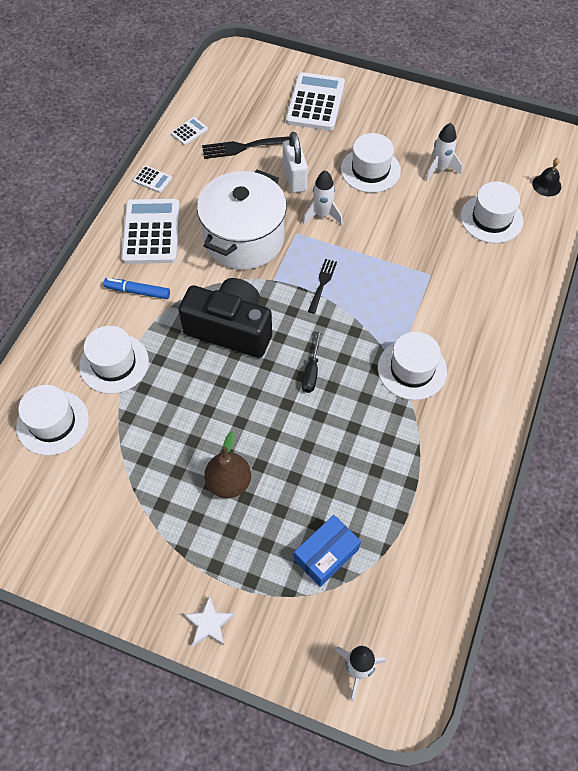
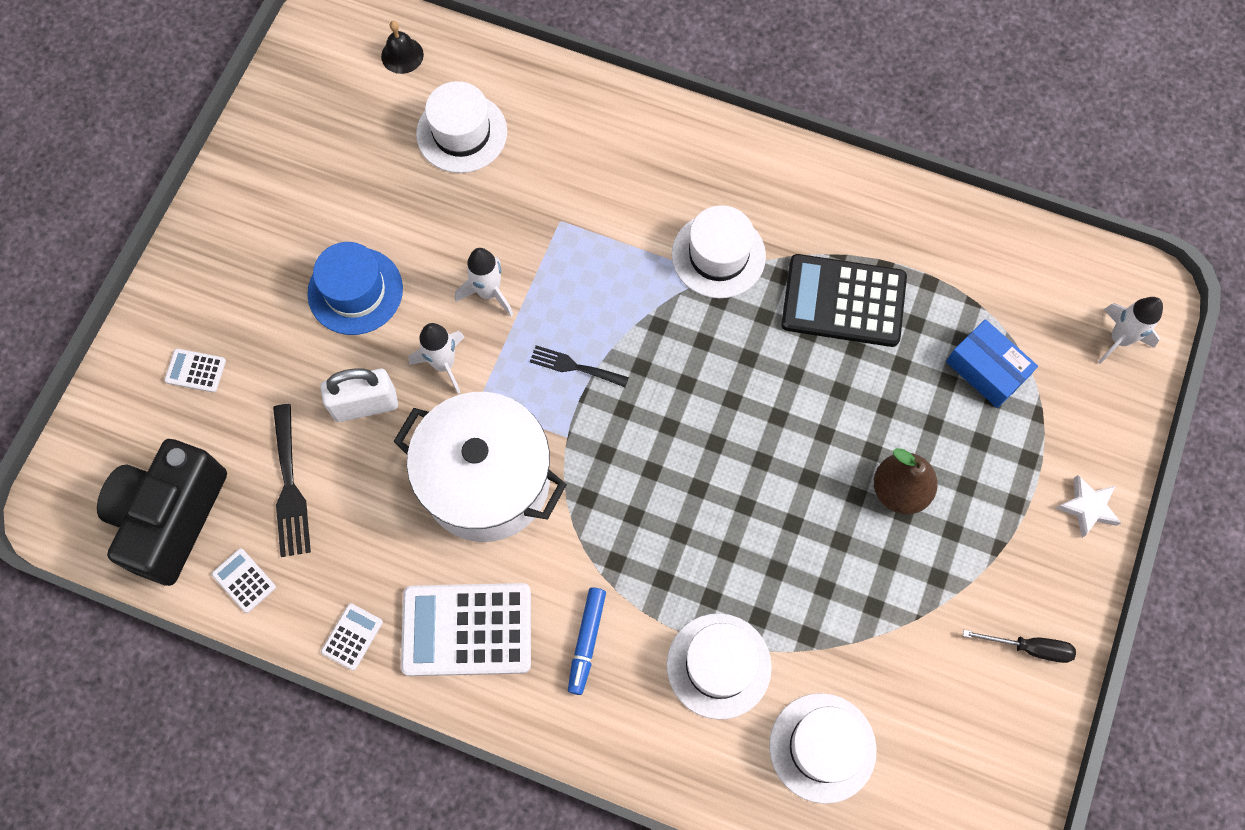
camera: 90 degrees left, 10 degrees up
(230, 329) = (655, 496): black camera -> black camera (171, 517)
(311, 371) = (724, 383): black screwdriver -> black screwdriver (1029, 648)
(315, 102) = (195, 371): white calculator -> white calculator, size x0.45
(370, 170) = (355, 291): white hat -> blue hat
(380, 452) = (843, 301): none -> black calculator
(439, 169) = (360, 193): white rocket -> white rocket (488, 293)

